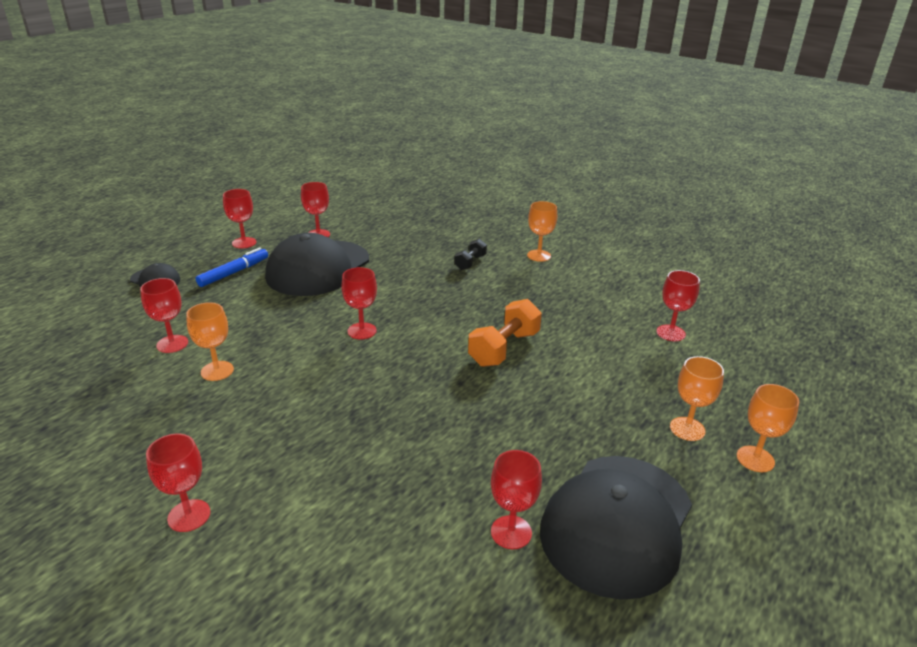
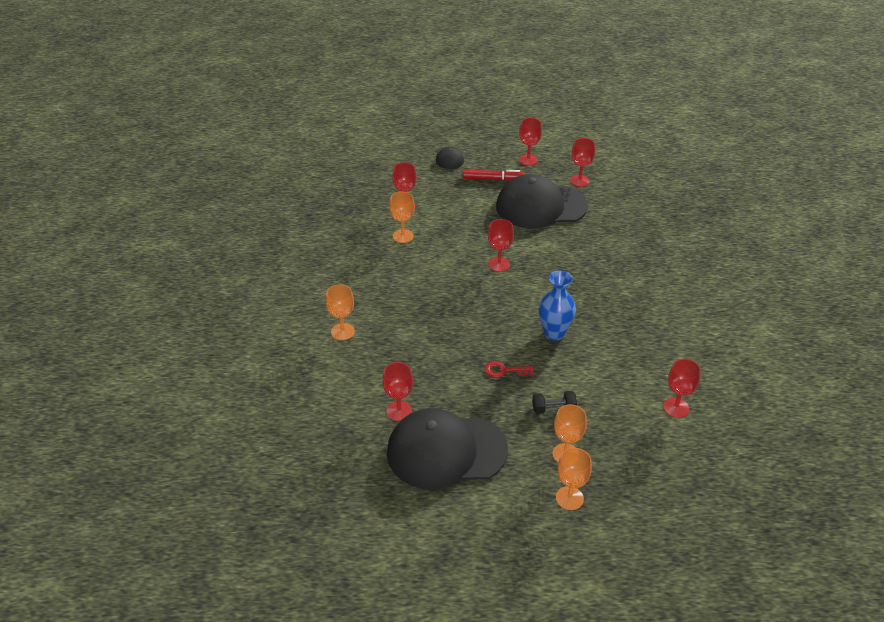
camera: 55 degrees right, 10 degrees up
(189, 515) = (306, 296): red goblet -> none
(234, 273) = (492, 179): blue marker -> red marker
(470, 262) = (639, 265): black dumbbell -> black dumbbell (553, 408)
(504, 348) = (554, 333): orange dumbbell -> blue vase
(525, 408) = (504, 370): none -> red key
(539, 255) = (697, 294): orange goblet -> orange goblet (342, 331)

